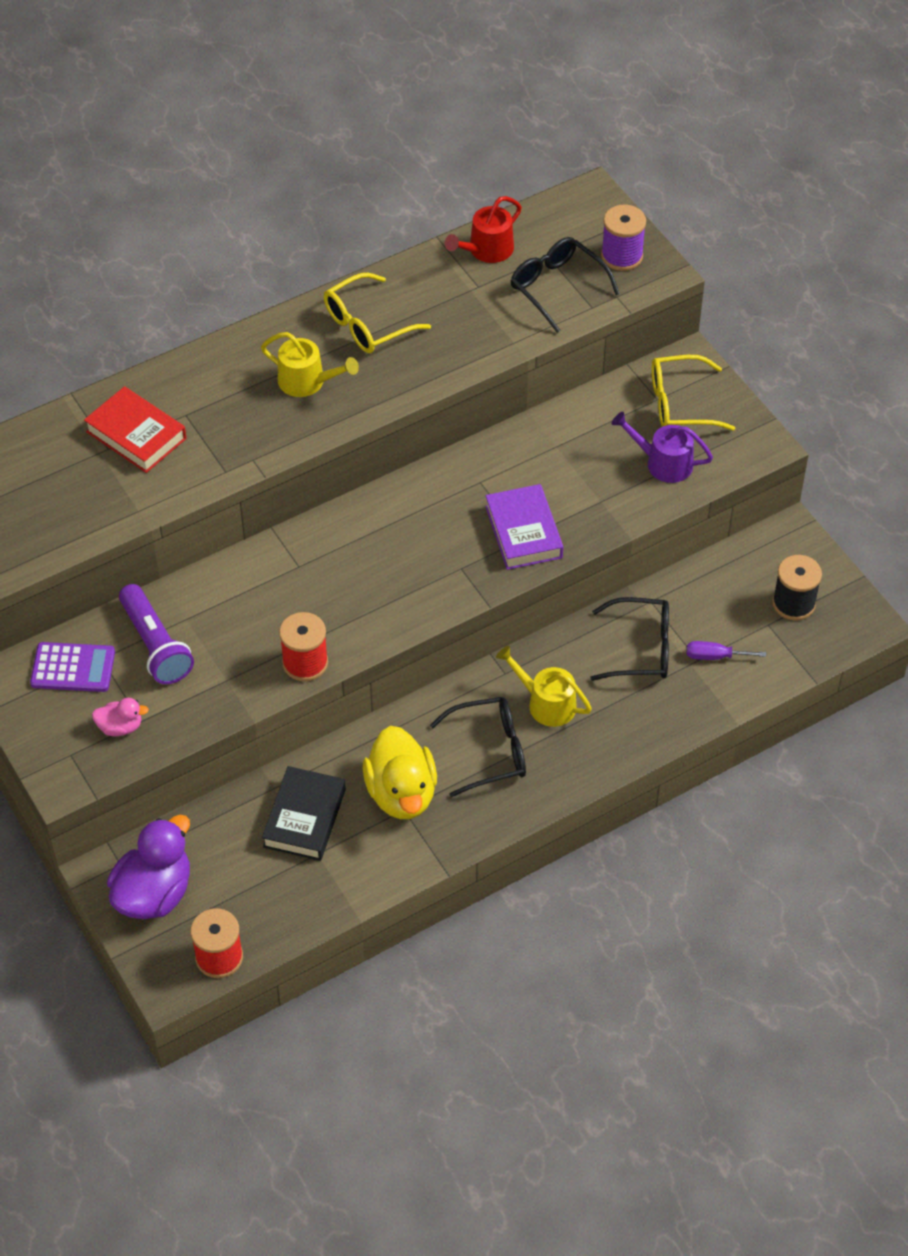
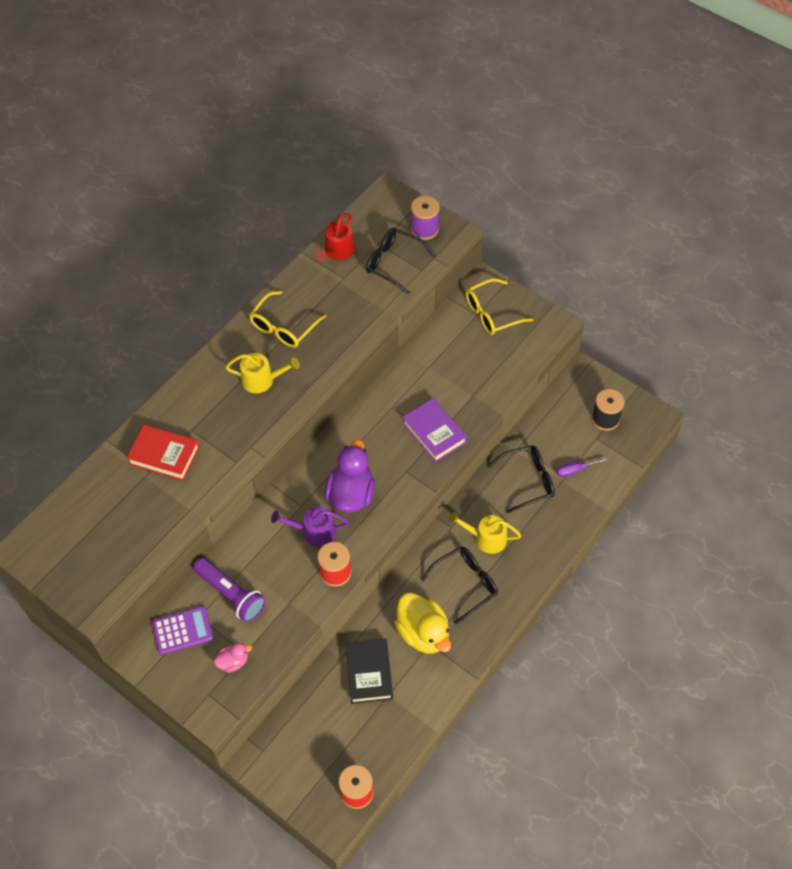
camera: 20 degrees left, 5 degrees up
(154, 893) = (294, 763): purple duck -> purple duck (351, 494)
(663, 463) = (499, 356): purple watering can -> purple watering can (314, 532)

